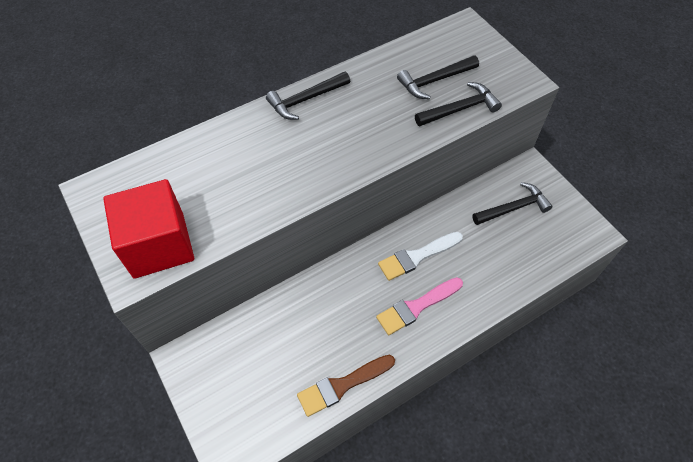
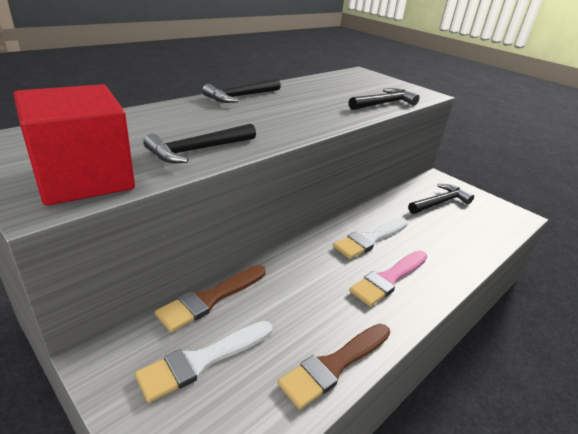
camera: 15 degrees left, 25 degrees down
(249, 368) = (202, 360): none -> white brush
(262, 313) = (210, 299): none -> brown brush
(435, 81) = (353, 91): black hammer -> black hammer (198, 150)

